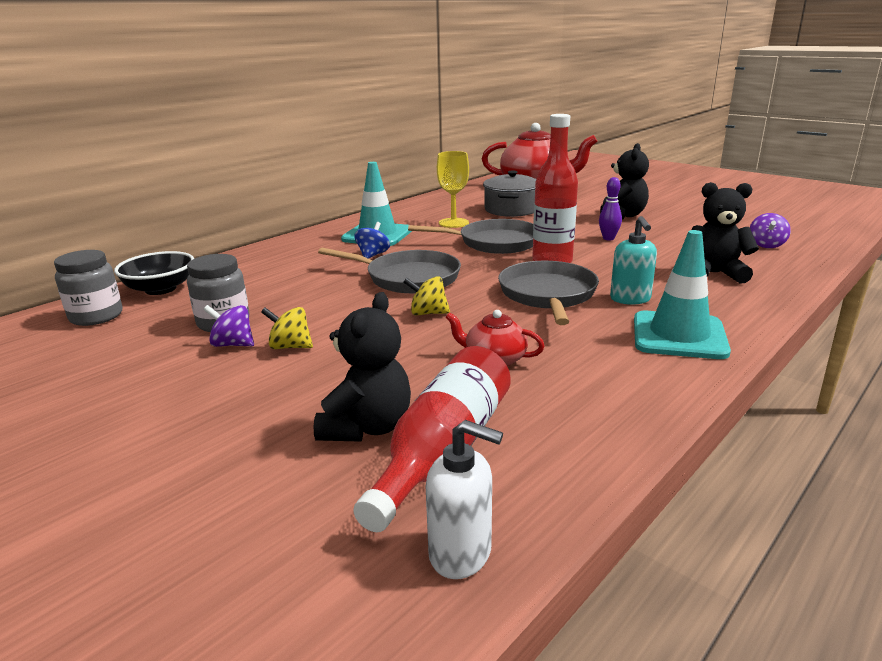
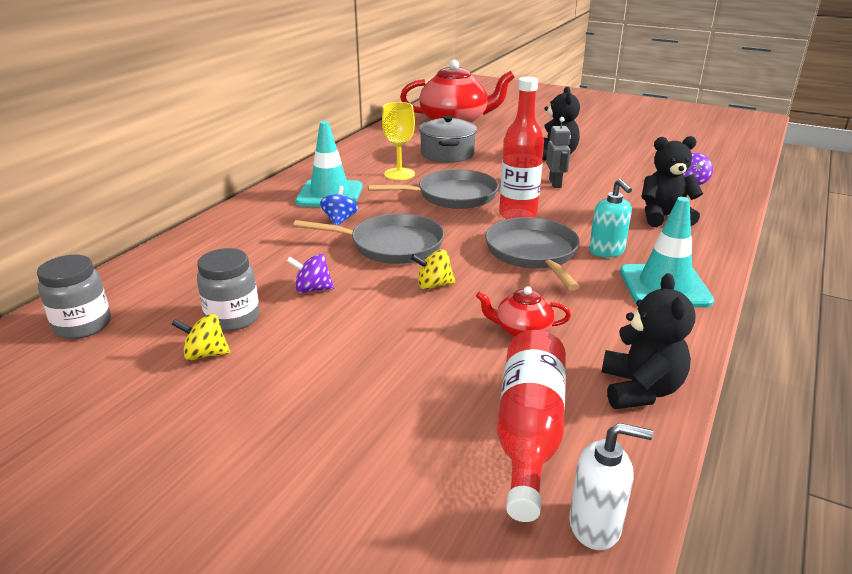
camera: 15 degrees left, 5 degrees up
(160, 289) = (134, 283): black bowl -> none
(233, 344) = (260, 343): purple spinning top -> purple spinning top (312, 289)
(290, 347) = (321, 338): yellow spinning top -> yellow spinning top (205, 354)
(367, 427) = (448, 417): black teddy bear -> black teddy bear (640, 390)
(608, 238) = (555, 183): purple bowling pin -> grey robot

